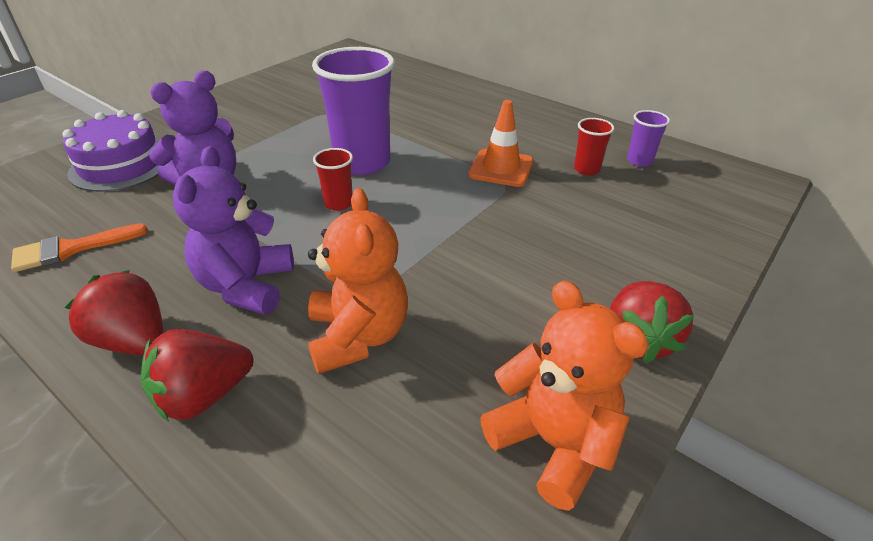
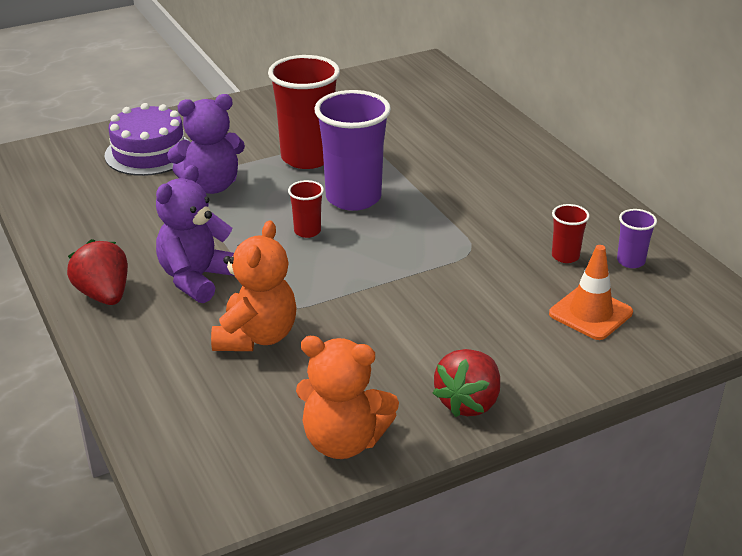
camera: 25 degrees right, 5 degrees down
(71, 249) = (87, 217): orange brush -> none
(204, 395) = (133, 342): red strawberry -> none
(293, 137) = (307, 158): none -> red cup
(501, 168) = (479, 234): orange traffic cone -> orange traffic cone (590, 313)
(553, 443) = (343, 441): orange teddy bear -> orange teddy bear turned 120 degrees clockwise

